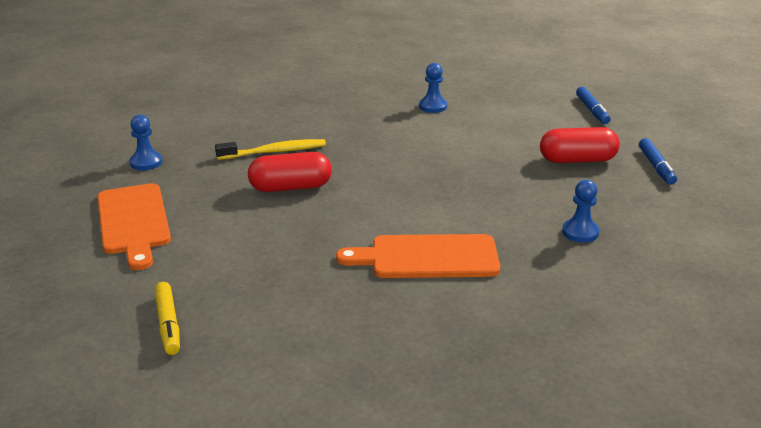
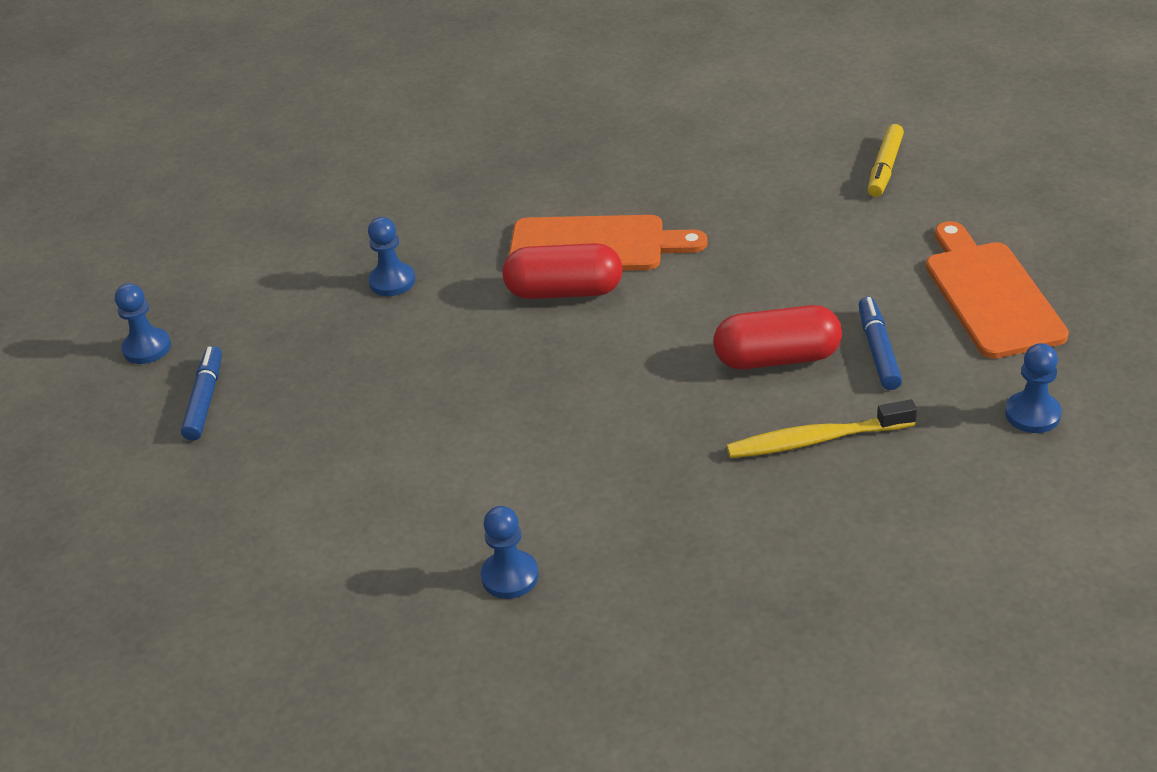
camera: 170 degrees left, 10 degrees up
(168, 324) = (884, 168): yellow marker -> yellow marker turned 150 degrees counterclockwise
(577, 160) = (316, 416): red capsule -> red capsule (564, 291)
(592, 110) = (204, 556): blue marker -> blue marker (878, 350)
(727, 192) = (147, 348): none -> blue pawn

